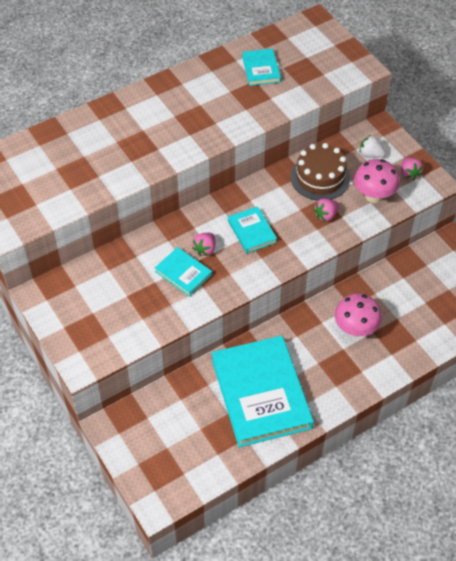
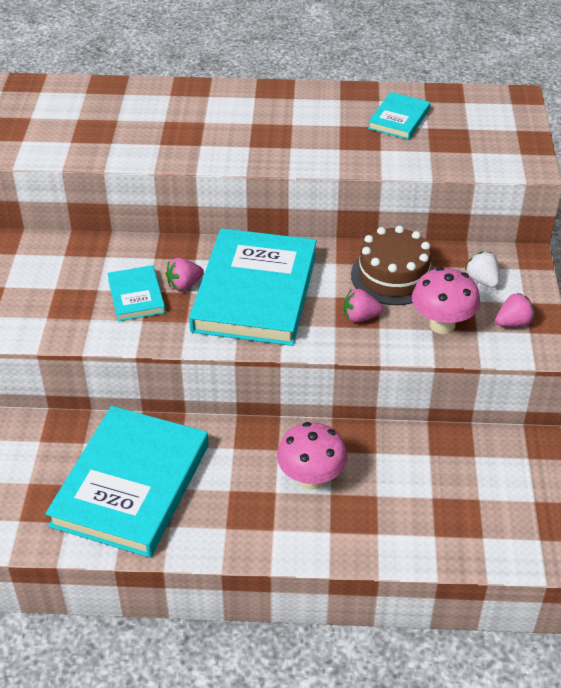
camera: 35 degrees right, 10 degrees down
(252, 231) = (255, 292): turquoise book -> turquoise book, size x2.16
(409, 174) = (513, 323): pink strawberry -> pink strawberry turned 135 degrees counterclockwise

